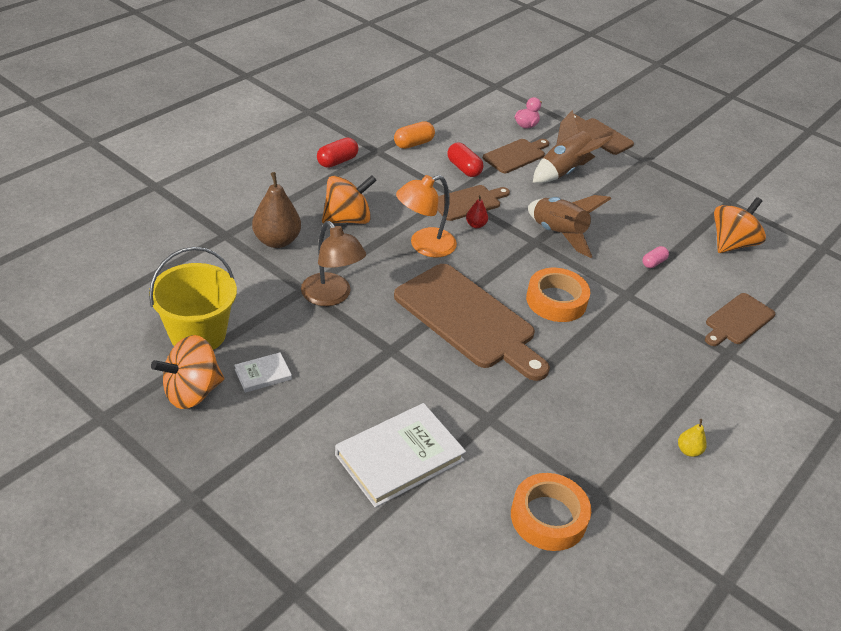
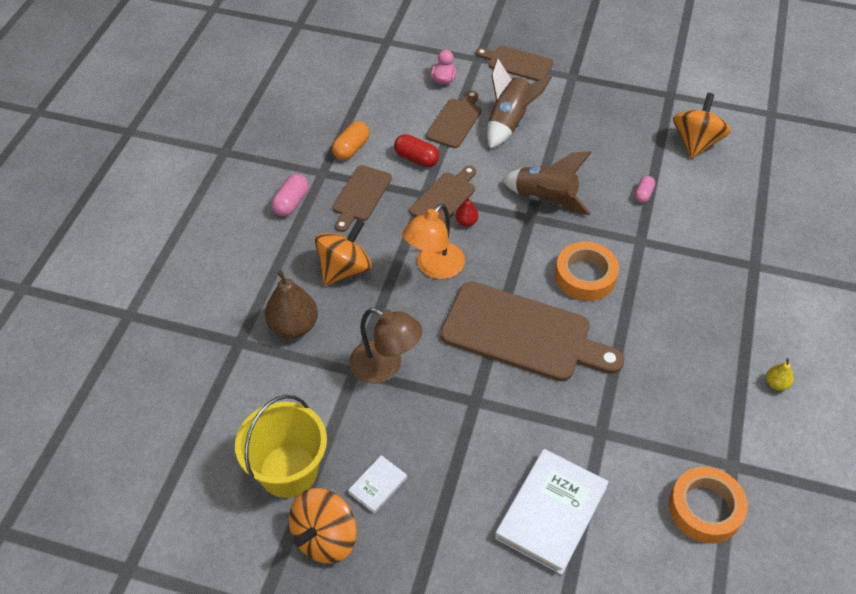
camera: 20 degrees left, 10 degrees up
(337, 161) = (291, 203): red capsule -> pink capsule
(738, 320) = (744, 226): brown cutting board -> brown cutting board (360, 196)

